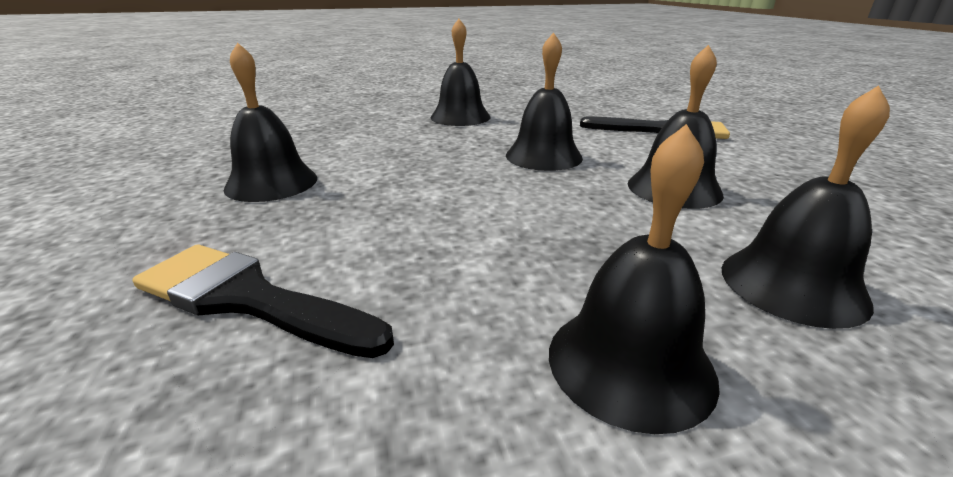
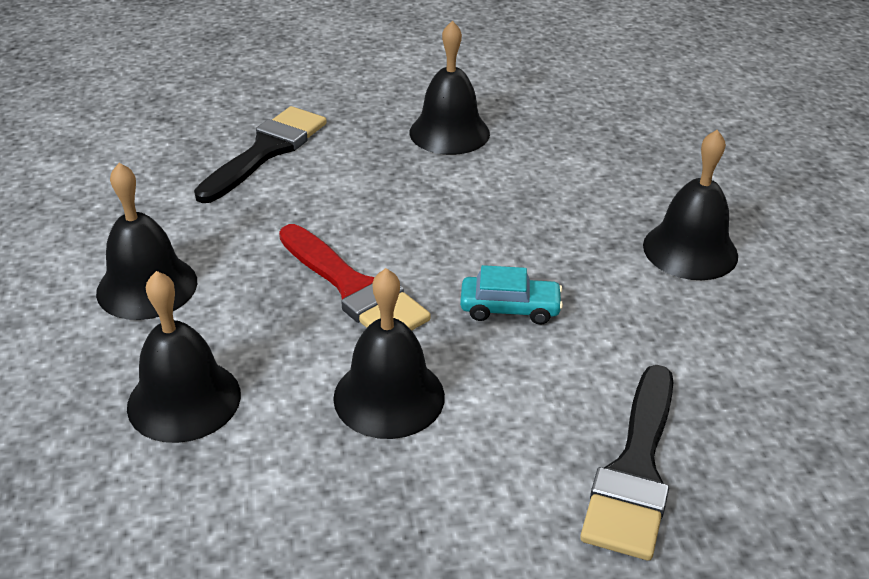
camera: 95 degrees right, 10 degrees up
(543, 156) = (509, 308): black bell -> turquoise car
(551, 210) = (354, 289): none -> red brush

